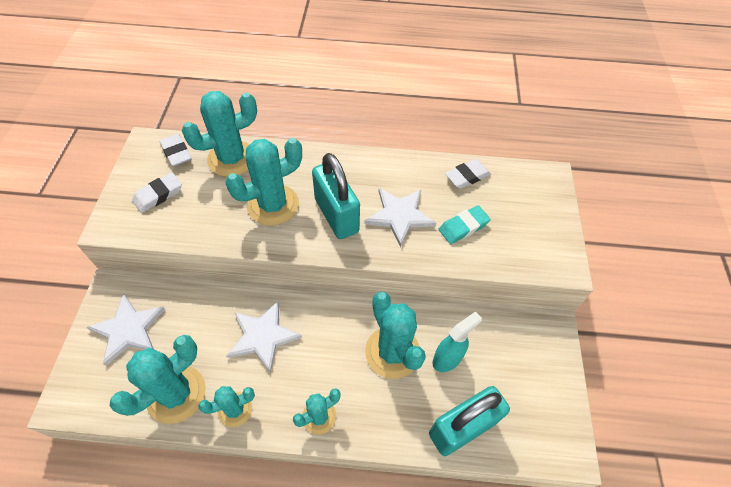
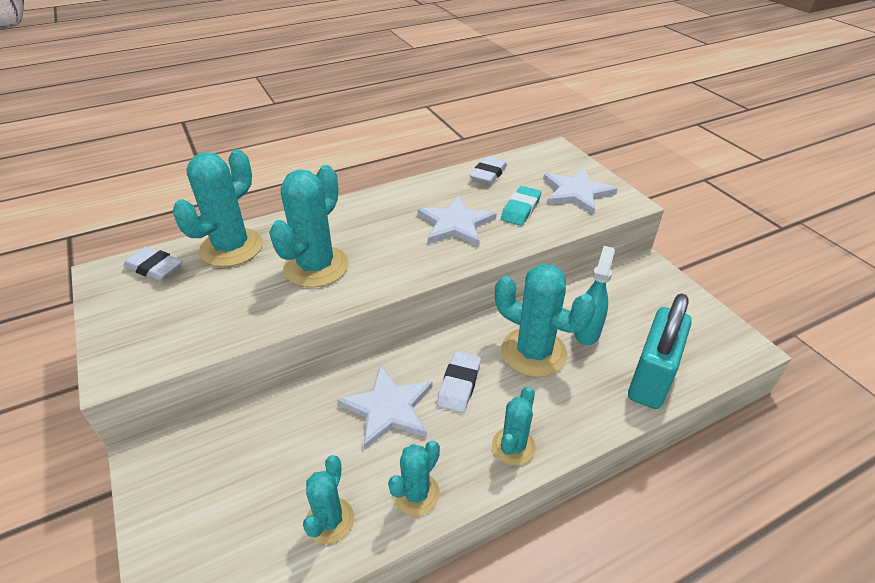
camera: 30 degrees left, 15 degrees down
(128, 329) = (208, 489): white star -> white star (576, 192)
(158, 195) = (163, 313): white eraser -> white eraser (459, 385)
(176, 394) = (330, 520): turquoise cactus -> turquoise cactus, size x0.57
(336, 215) = (393, 248): turquoise padlock -> none

